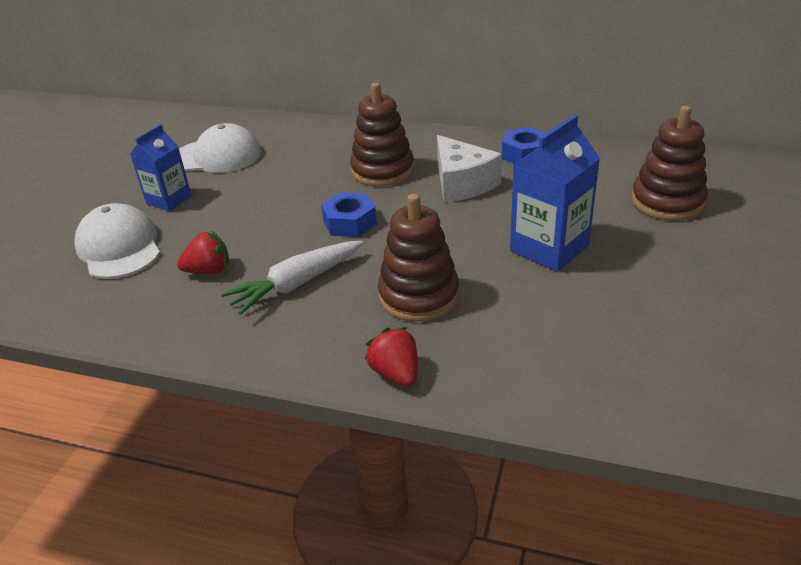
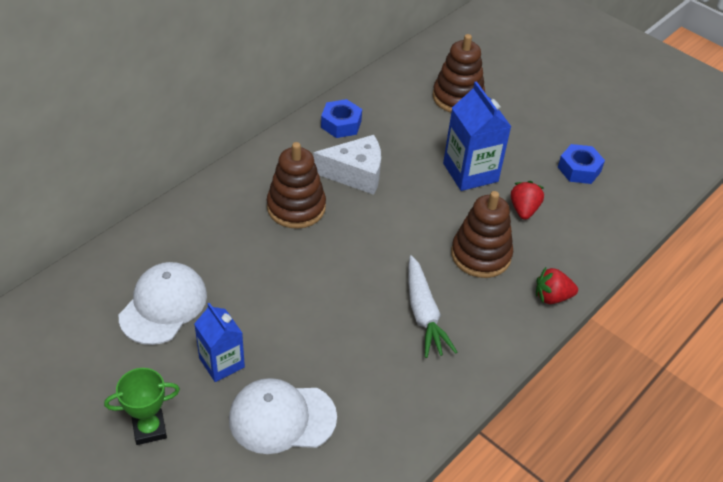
camera: 70 degrees left, 10 degrees up
(86, 194) = (149, 429): none -> green trophy
(209, 270) = (367, 362): red strawberry -> red strawberry (524, 209)
(349, 222) = (361, 255): blue nut -> blue nut (579, 169)

